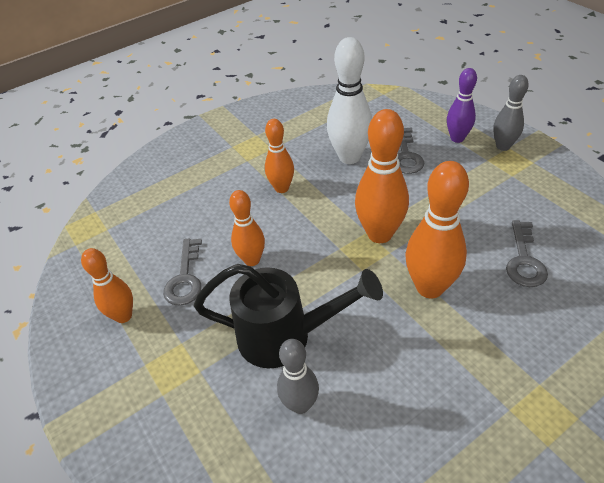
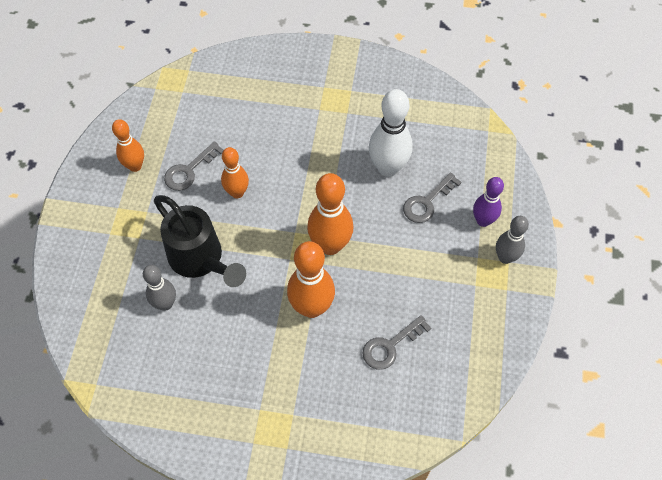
camera: 40 degrees right, 15 degrees up
(281, 188) = (314, 154): orange bowling pin -> none

